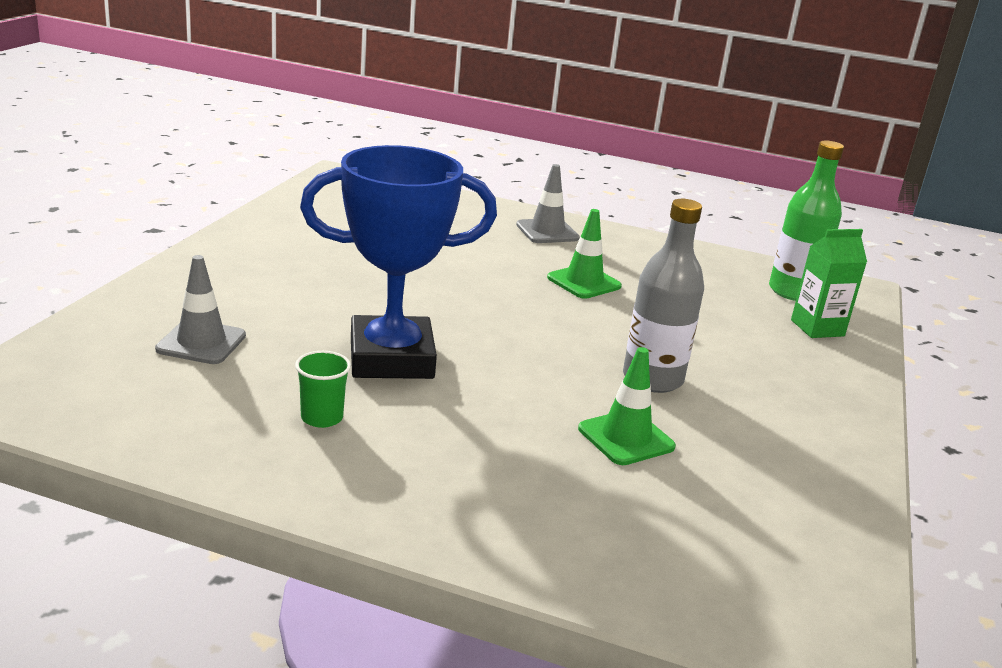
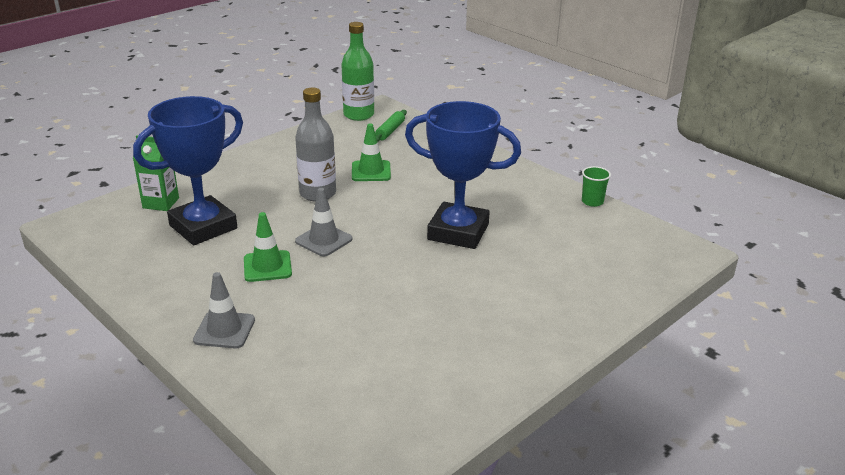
camera: 150 degrees left, 5 degrees up
(201, 342) = (570, 263): grey traffic cone -> grey traffic cone (324, 240)
(322, 418) = (515, 207): green cup -> green cup (592, 202)
(712, 559) = (390, 131): none -> green rolling pin
(718, 309) = (203, 227): none -> blue trophy
(793, 291) = (121, 230): green bottle -> green bottle (358, 115)

